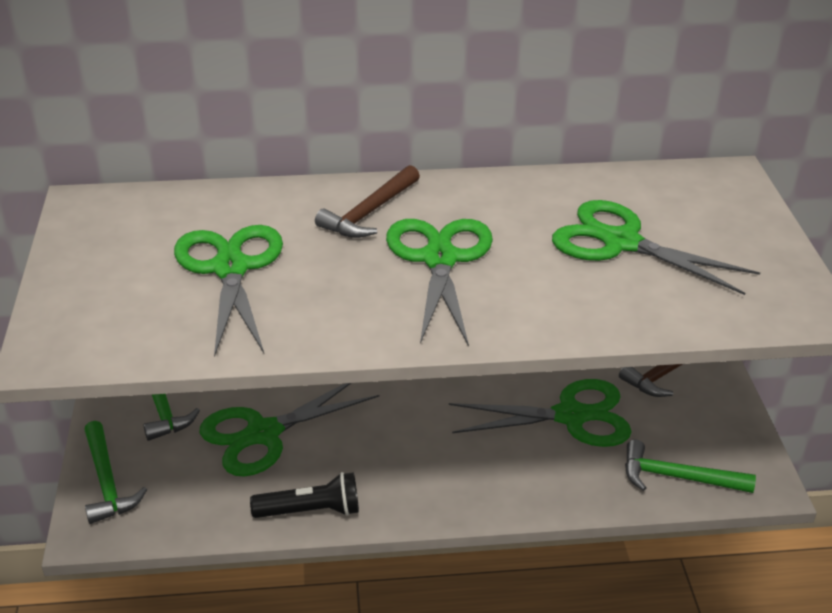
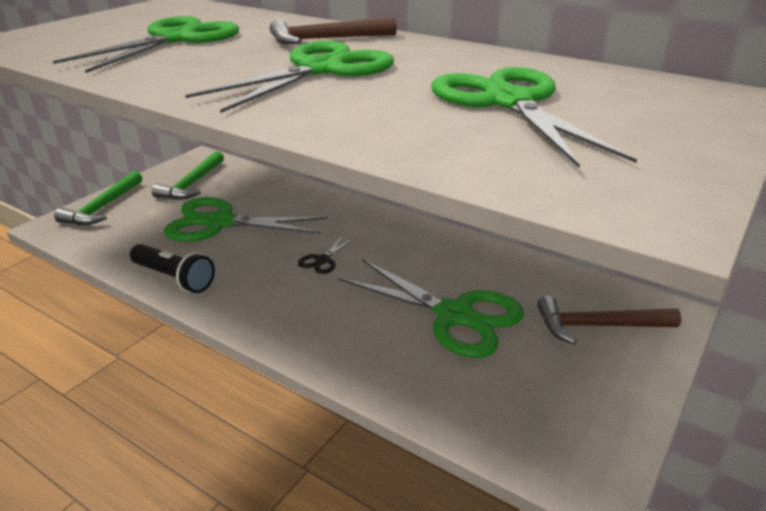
camera: 40 degrees right, 5 degrees down
(413, 422) = (323, 260): none -> black scissors
(677, 477) = (495, 416): green hammer -> none

